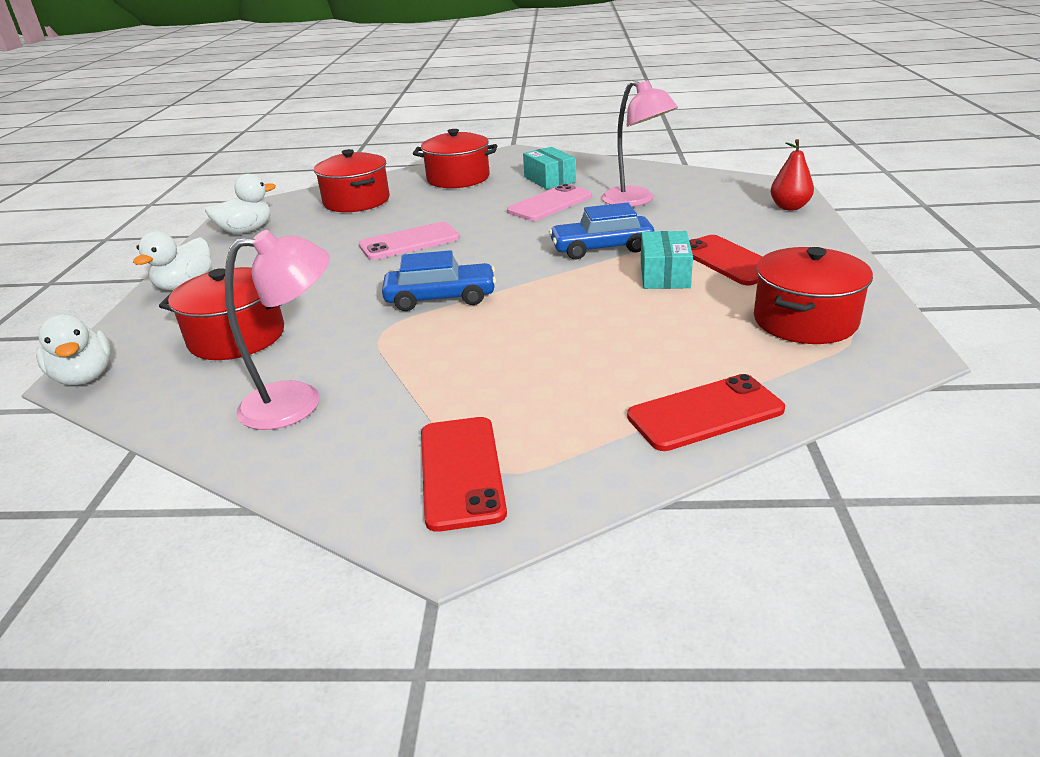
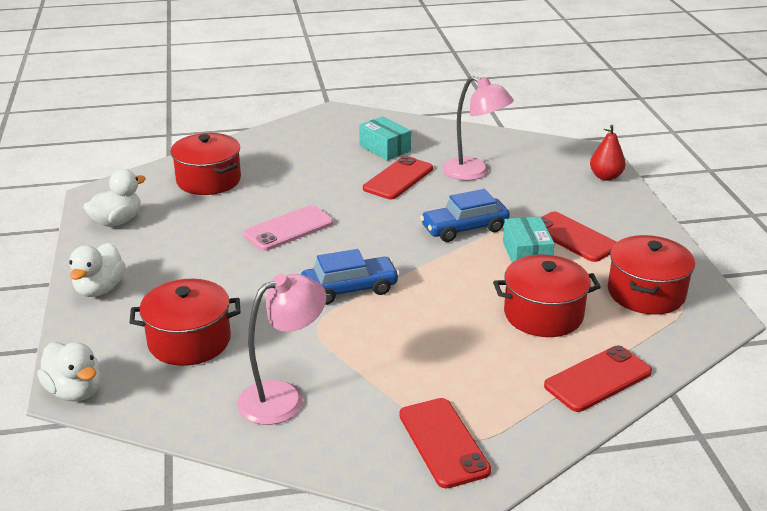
camera: 15 degrees left, 0 degrees up
(458, 178) = (295, 148): red pot -> red pot (543, 314)
(550, 204) = (398, 178): pink phone -> red phone

